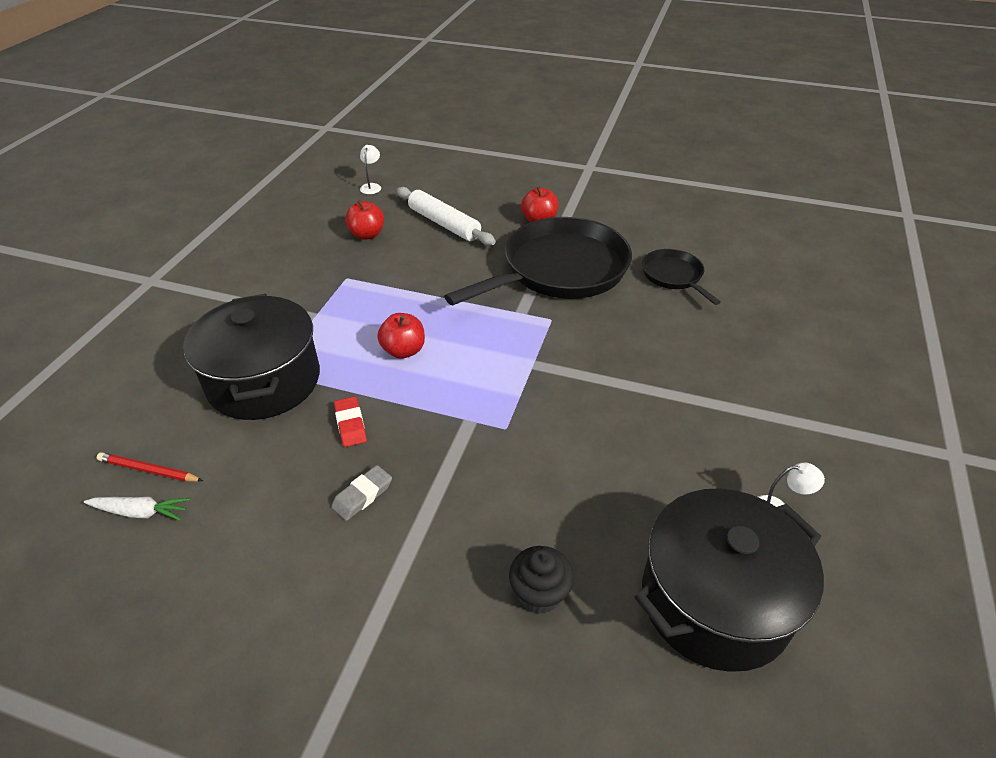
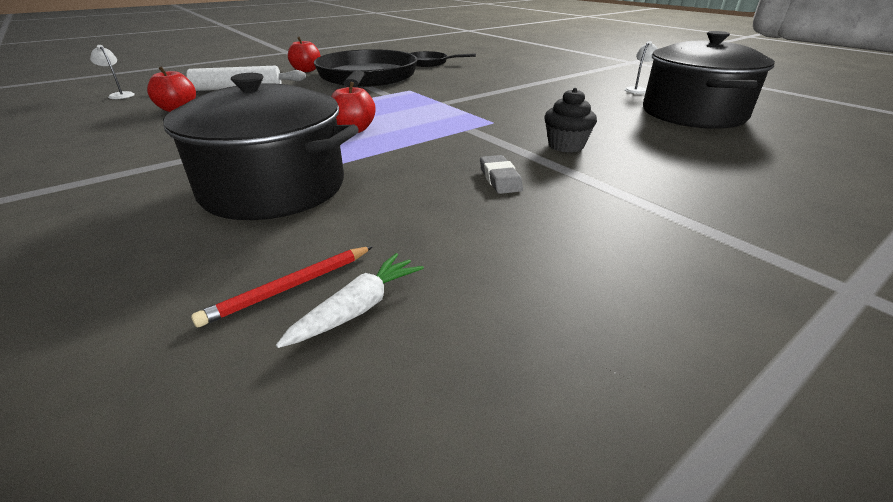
camera: 55 degrees left, 10 degrees down
(350, 424) = (406, 165): red eraser -> none
(539, 593) = (659, 148): black cupcake -> black cupcake (566, 146)

